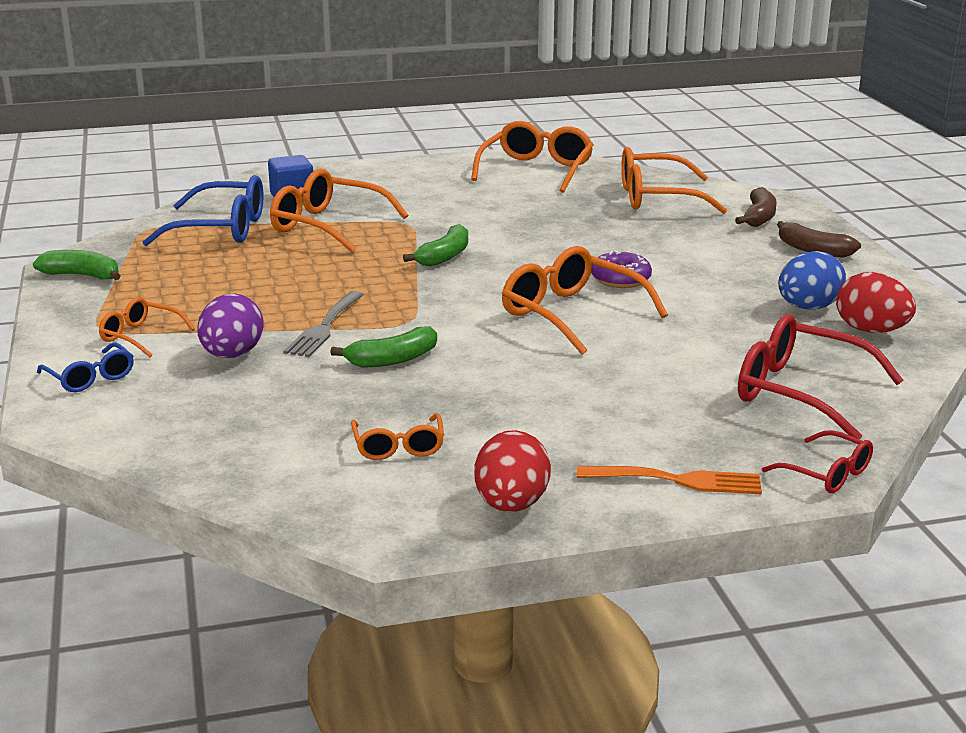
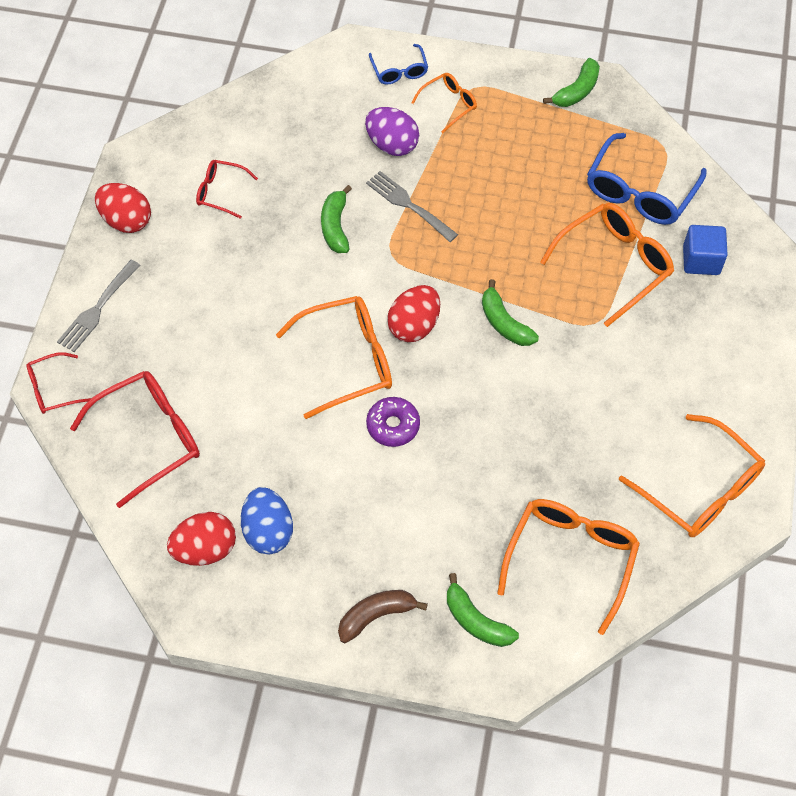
camera: 115 degrees right, 35 degrees up
(90, 377) = (399, 70): blue glasses -> blue glasses turned 90 degrees counterclockwise
(398, 446) = (221, 192): orange glasses -> red glasses
(491, 293) = (414, 326): none -> red egg
(676, 480) = (98, 308): orange fork -> grey fork
(759, 217) = (476, 620): brown banana -> green banana

